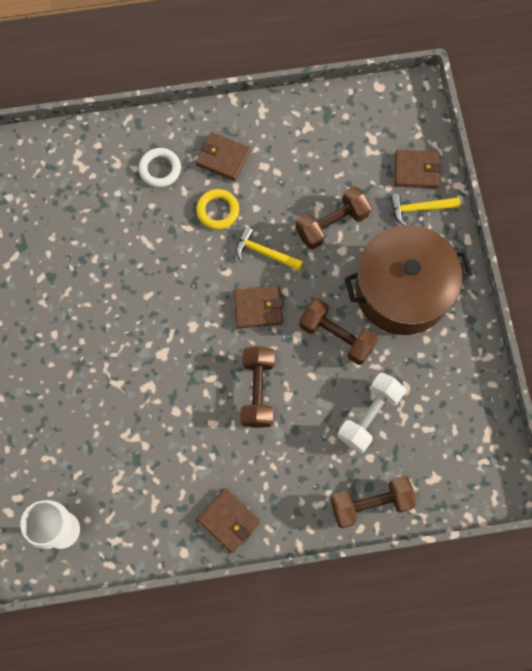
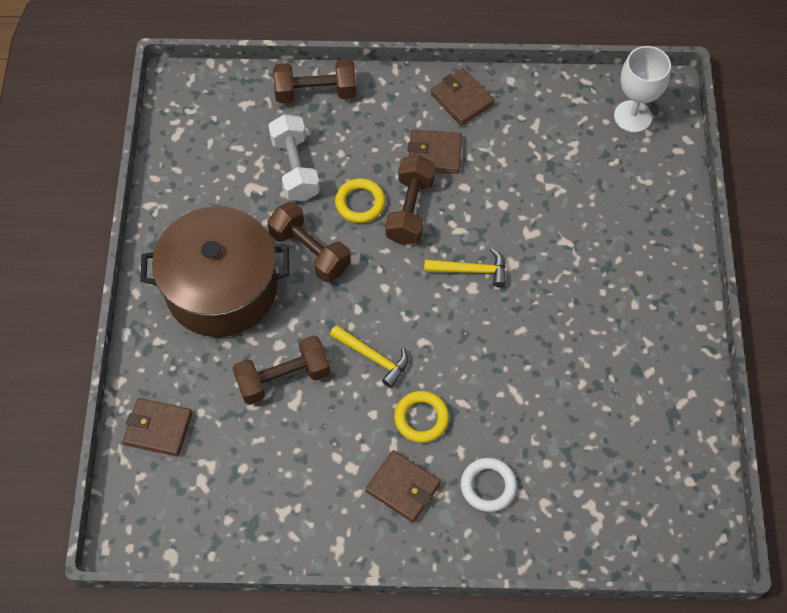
camera: 170 degrees left, 10 degrees down
(258, 308) = (393, 295): brown wallet -> brown wallet (434, 154)
(303, 390) = (360, 203): none -> yellow ring
(369, 416) = (295, 168): white dumbbell -> white dumbbell turned 60 degrees counterclockwise
(419, 209) = (170, 379): yellow hammer -> yellow hammer (471, 270)

